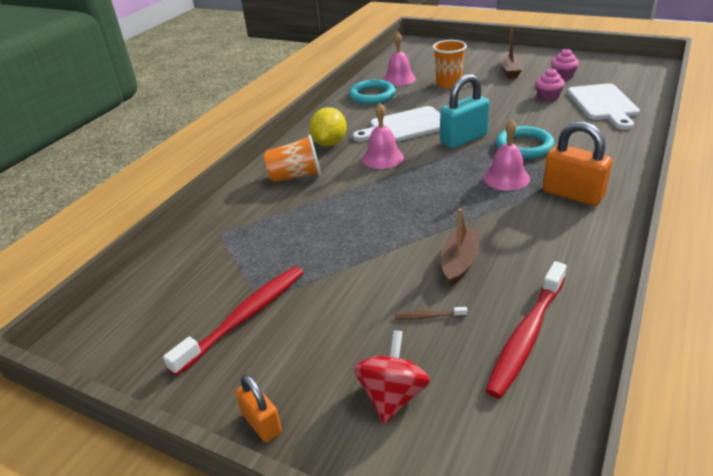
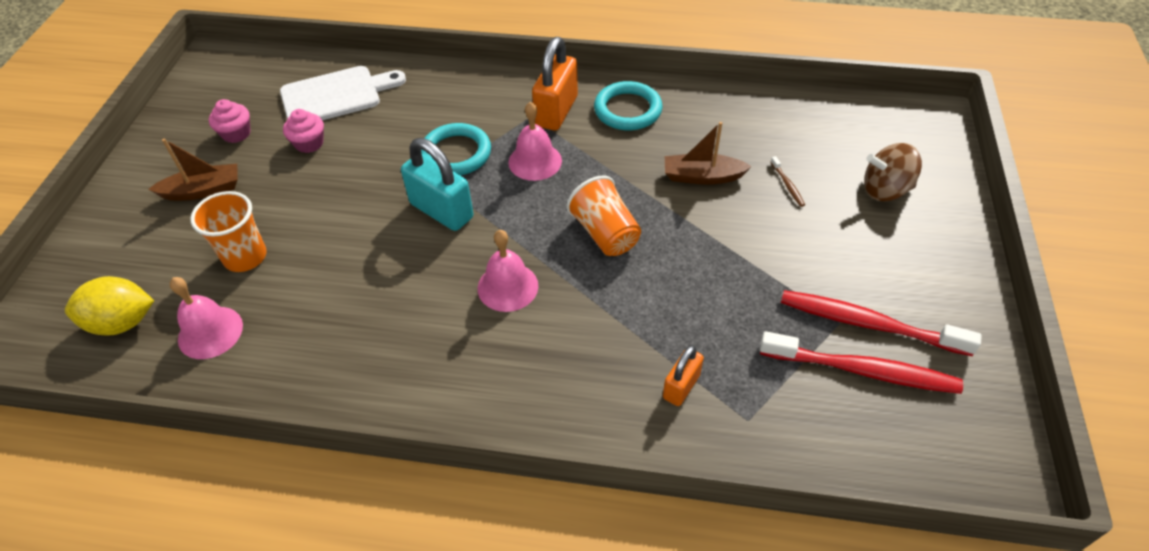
camera: 110 degrees left, 15 degrees up
(261, 423) = (966, 262): orange padlock -> orange padlock (681, 386)
(295, 176) = (580, 380): orange cup -> orange cup (605, 233)
(329, 143) = (472, 367): yellow lemon -> yellow lemon (122, 322)
(372, 95) = (283, 356): turquoise ring -> turquoise ring (627, 110)
(392, 396) = (885, 190): red spinning top -> brown spinning top
(405, 126) = (407, 282): white cutting board -> none
(526, 336) = (777, 126): red toothbrush -> red toothbrush (862, 370)

